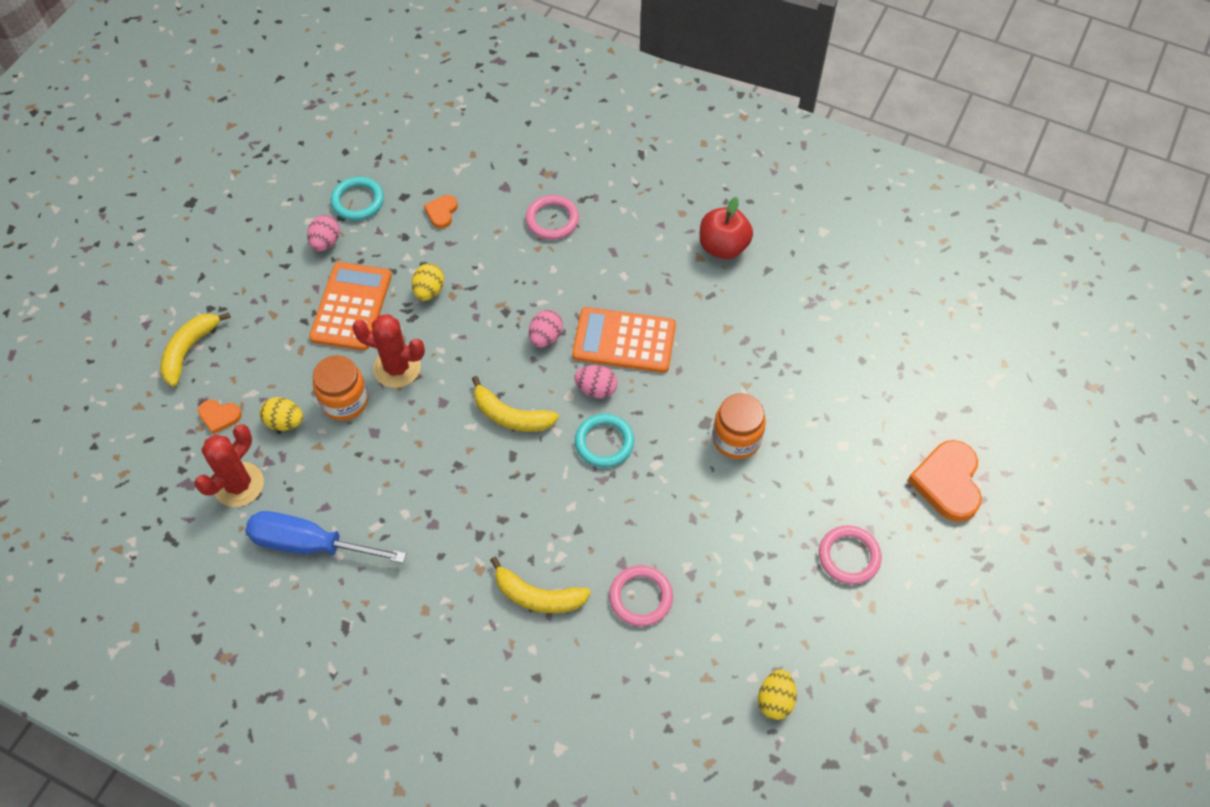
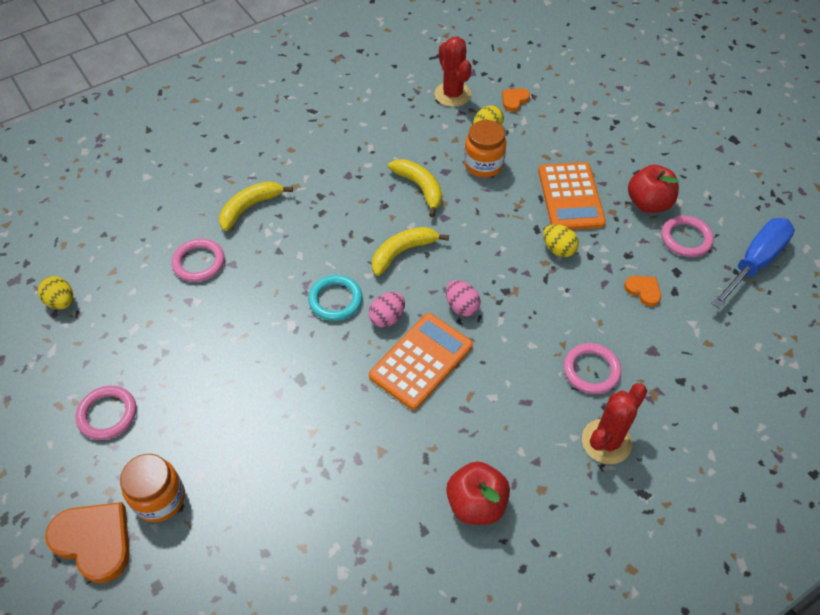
camera: 120 degrees right, 5 degrees down
(189, 350) = (582, 101): yellow banana -> yellow banana (420, 188)
(309, 544) = (382, 113): blue screwdriver -> blue screwdriver (755, 262)
(326, 242) = (648, 203): pink egg -> red apple
(351, 307) = (570, 197): orange calculator -> orange calculator turned 45 degrees clockwise
(358, 201) = (686, 238): turquoise ring -> pink ring
(397, 368) = (494, 203): red cactus -> red cactus (606, 441)
(736, 439) = (268, 393): orange jar -> orange jar (159, 498)

